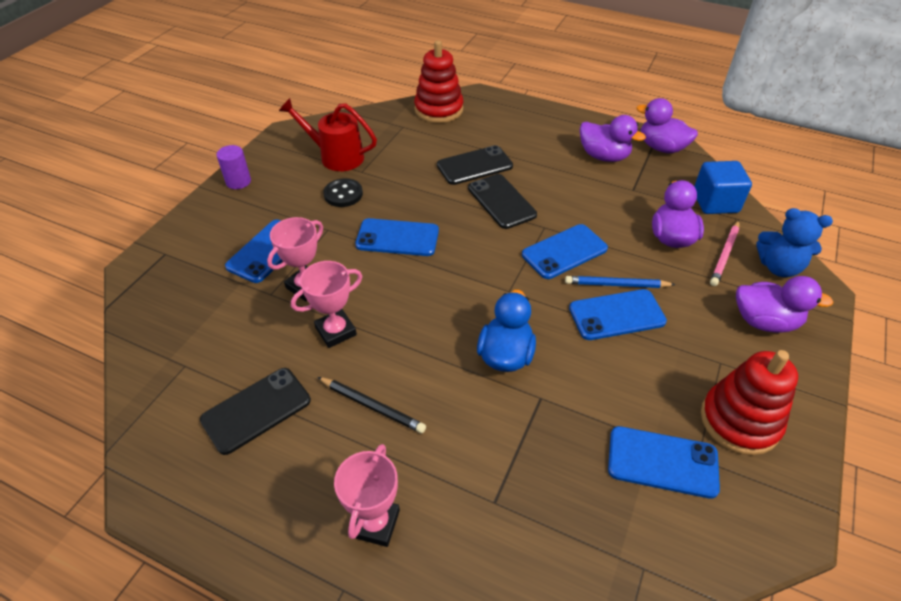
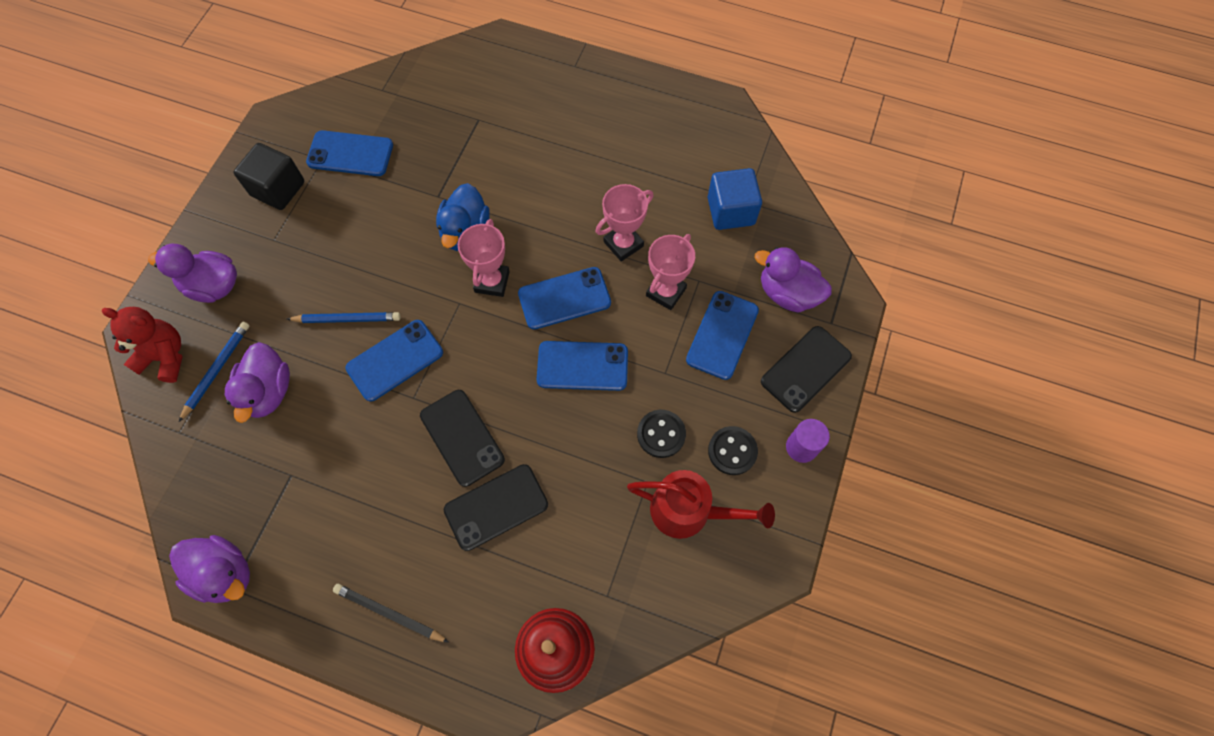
camera: 175 degrees right, 20 degrees up
(256, 410) = (670, 169): black phone -> black phone (806, 369)
(292, 182) = (732, 451): none -> black button
(372, 406) = (577, 179): black pencil -> black pencil (389, 613)
(375, 523) = (560, 101): pink trophy -> pink trophy (492, 282)
(604, 156) = (314, 544): purple duck -> purple duck (787, 293)
(617, 315) = (355, 282): blue phone -> blue phone (564, 298)
(715, 202) = (193, 458): blue cube -> blue cube (730, 211)
(725, 255) = (217, 370): pink pencil -> blue pencil
(739, 421) = (278, 189): red stacking toy -> black cube
(778, 267) = (165, 357): blue teddy bear -> red teddy bear

